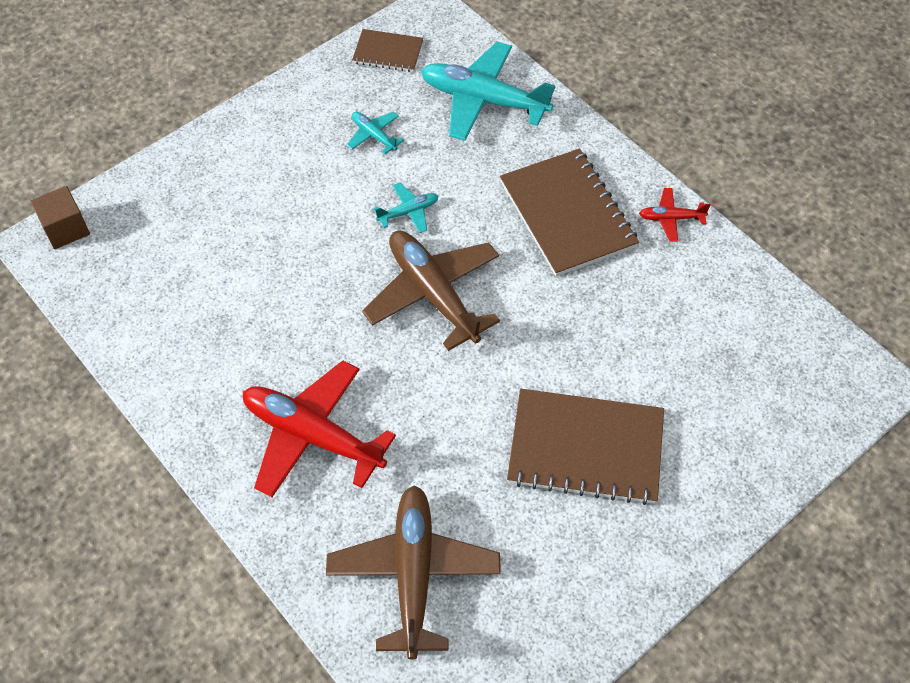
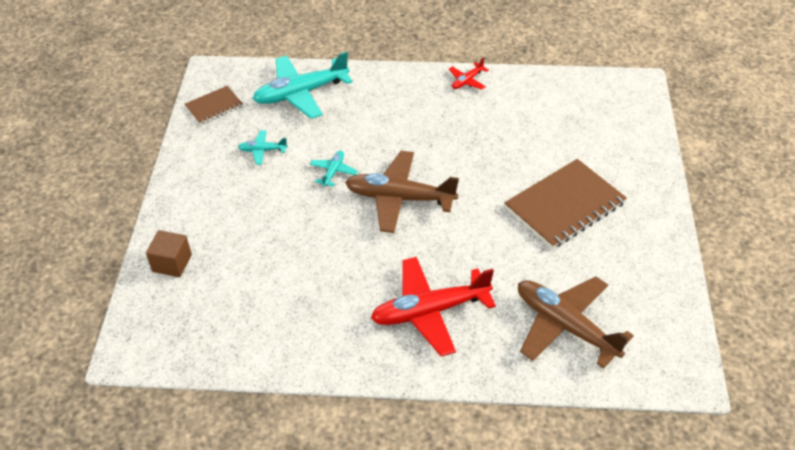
camera: 45 degrees left, 10 degrees down
(66, 229) = (133, 334): brown cube -> brown cube (172, 263)
(567, 214) = (416, 114): brown notebook -> none

